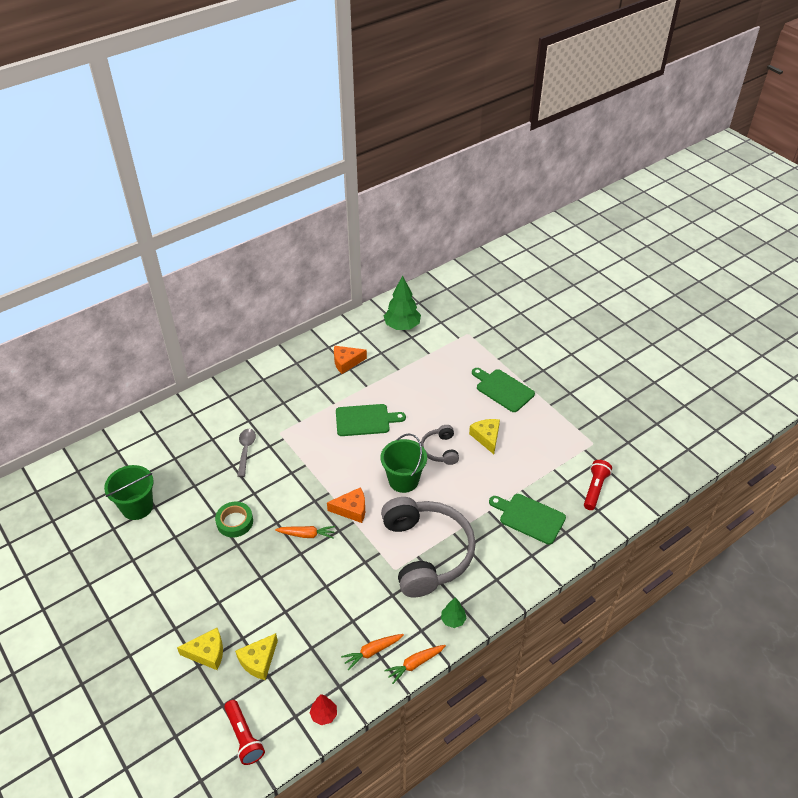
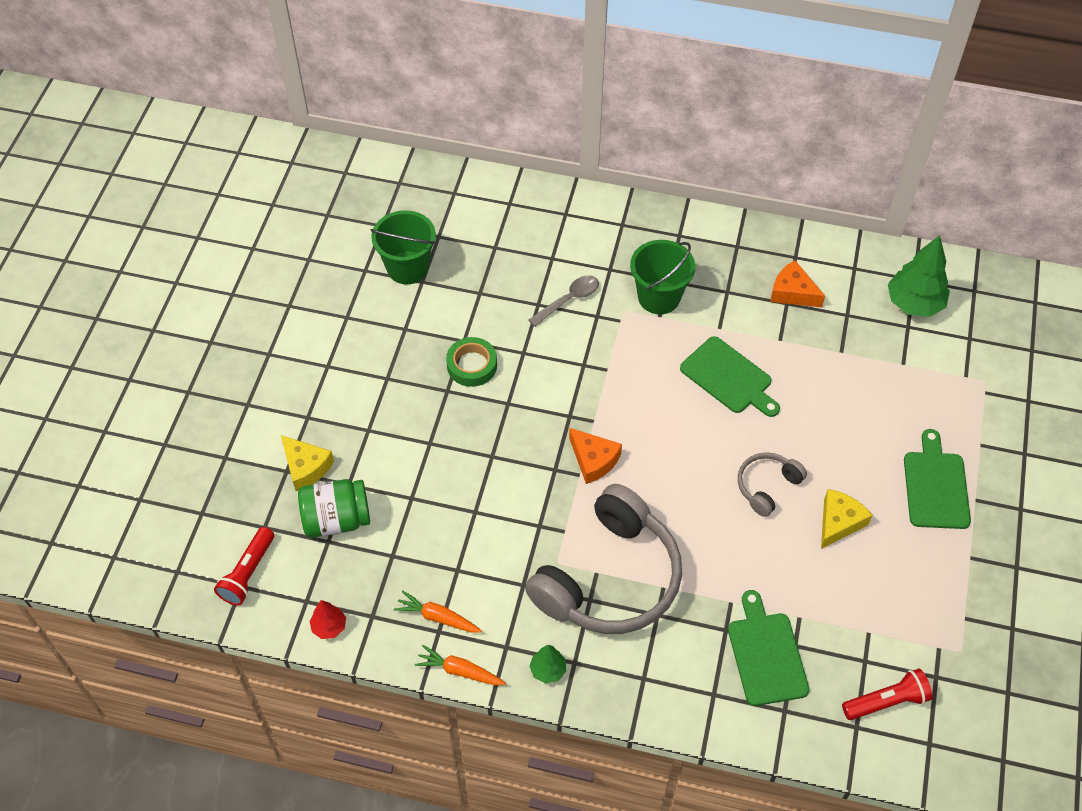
camera: 50 degrees right, 10 degrees up
(258, 660) = (336, 519): yellow cheese -> green jar
(306, 534) = (520, 443): orange carrot -> none
(403, 480) = (684, 481): green bucket -> green bucket (659, 297)

